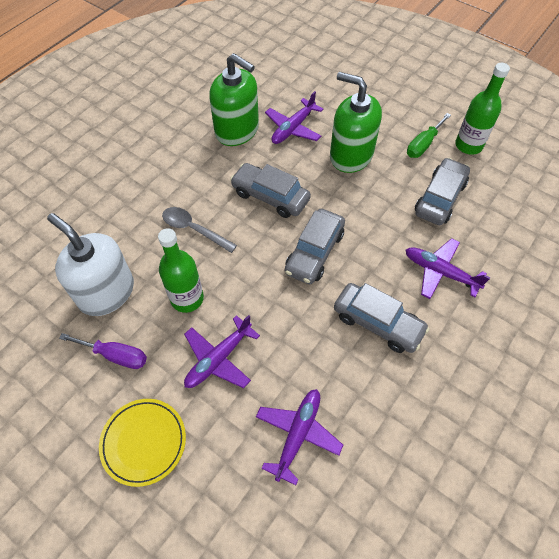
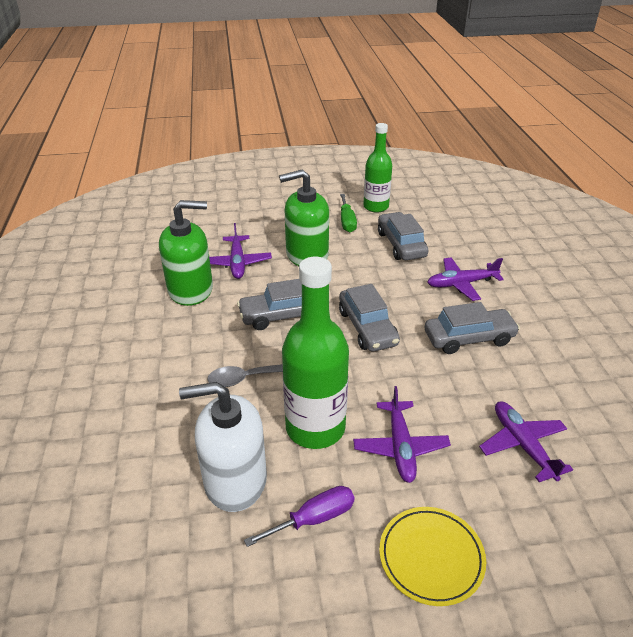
camera: 45 degrees left, 20 degrees down
(187, 298) = (315, 428): green bottle -> green bottle, size x1.52

